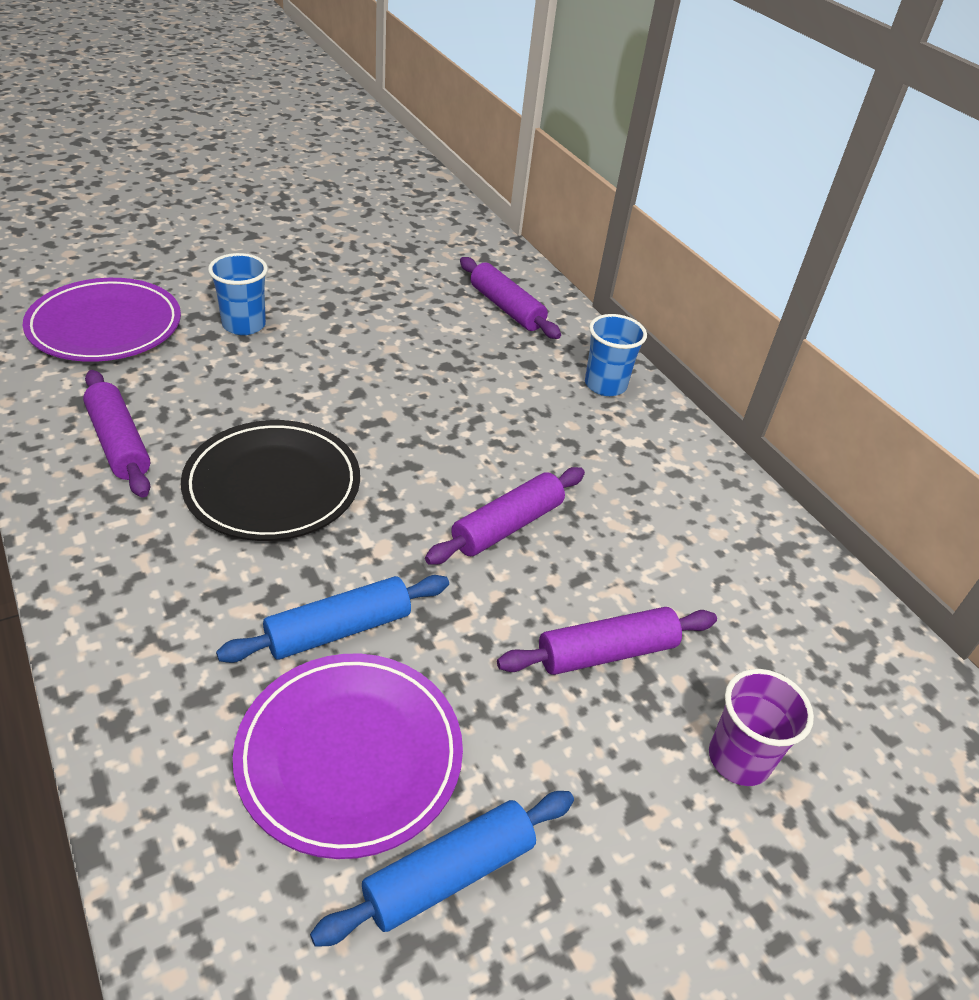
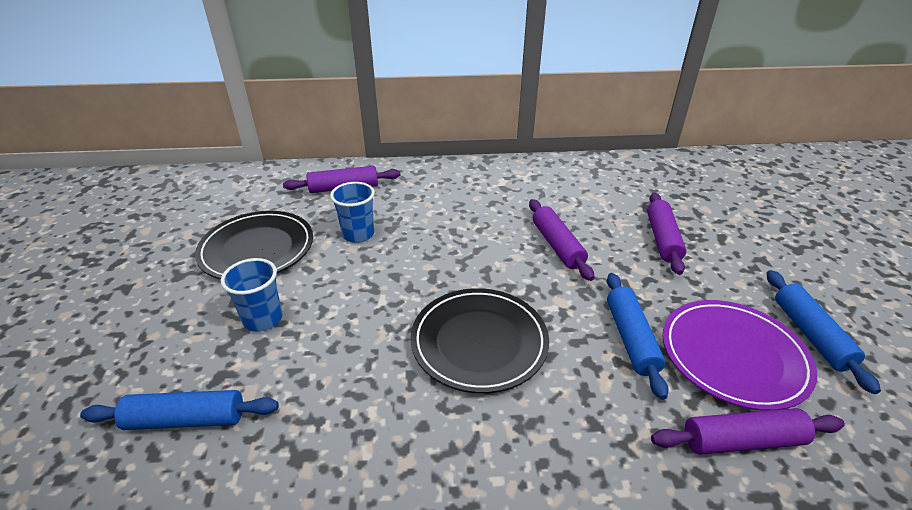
camera: 60 degrees left, 5 degrees down
(105, 326) = (186, 419): purple plate -> blue rolling pin
(119, 443) = (381, 433): purple rolling pin -> purple rolling pin (742, 440)
(349, 286) = (257, 249): none -> black plate
(605, 385) = (447, 176): blue cup -> blue cup (358, 234)
(739, 759) = (732, 221): purple cup -> none

